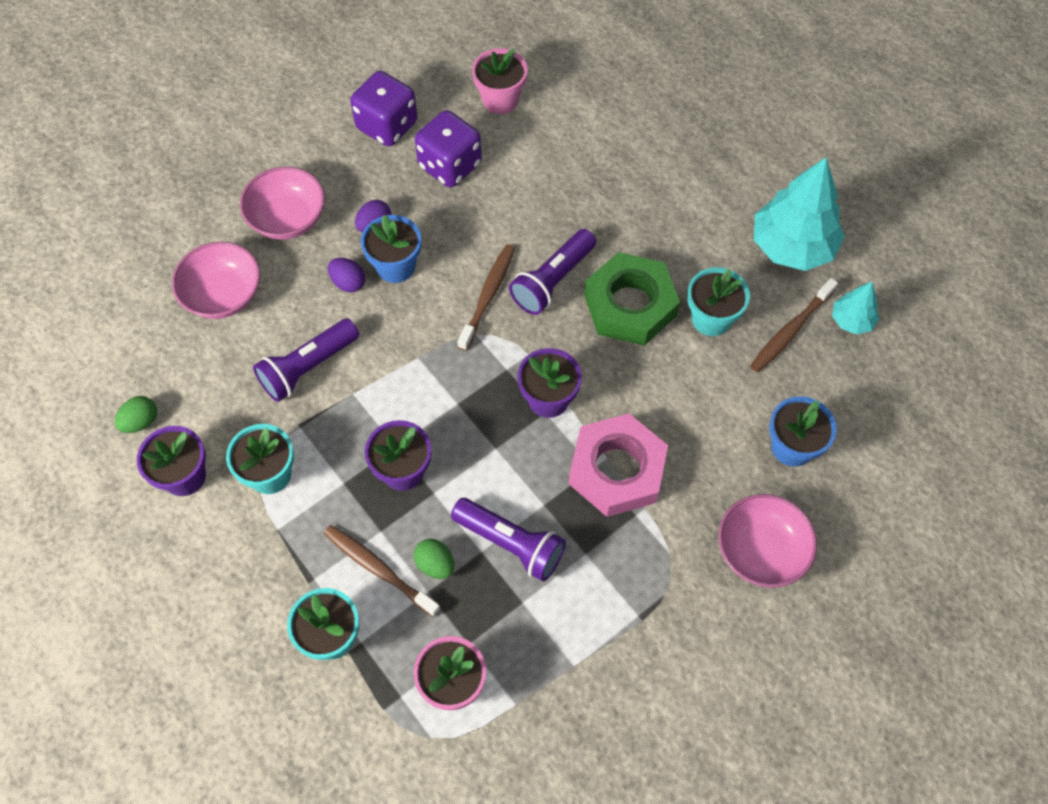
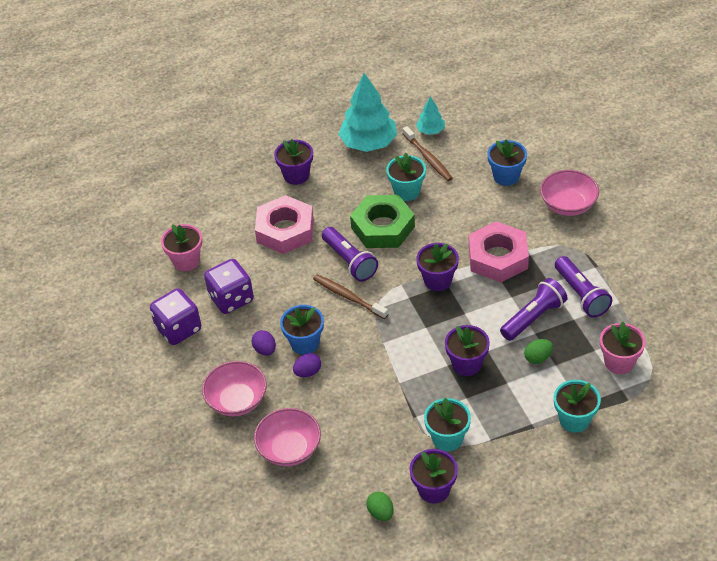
camera: 70 degrees left, 15 degrees down
(307, 368) = (370, 405): purple flashlight -> purple flashlight (581, 295)
(379, 569) = (534, 387): brown toothbrush -> none
(587, 191) = (285, 230): none -> pink nut
(694, 175) = (296, 175): none -> purple flower pot

